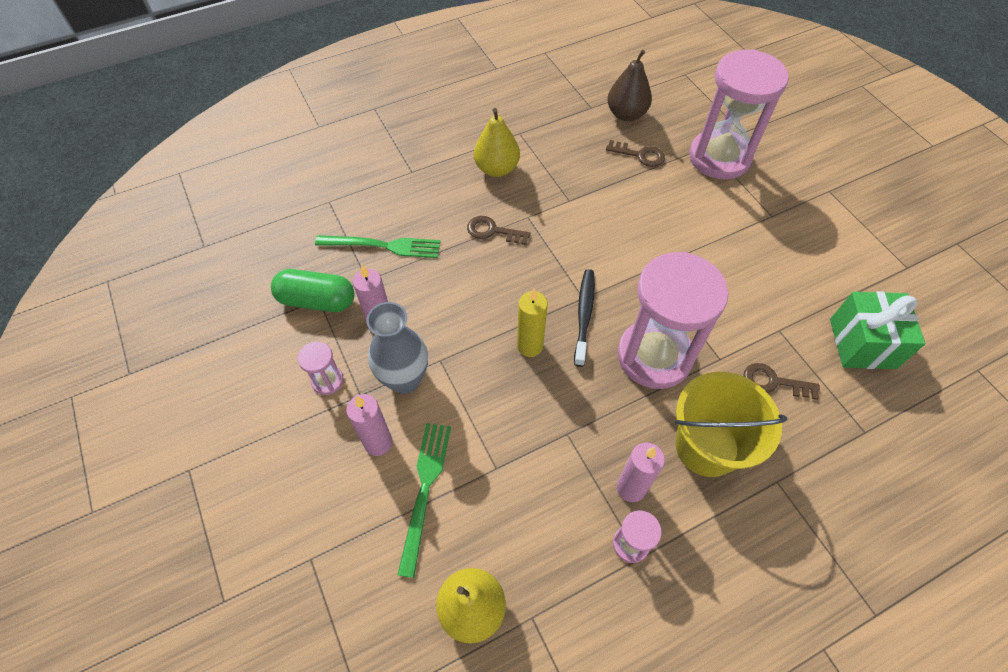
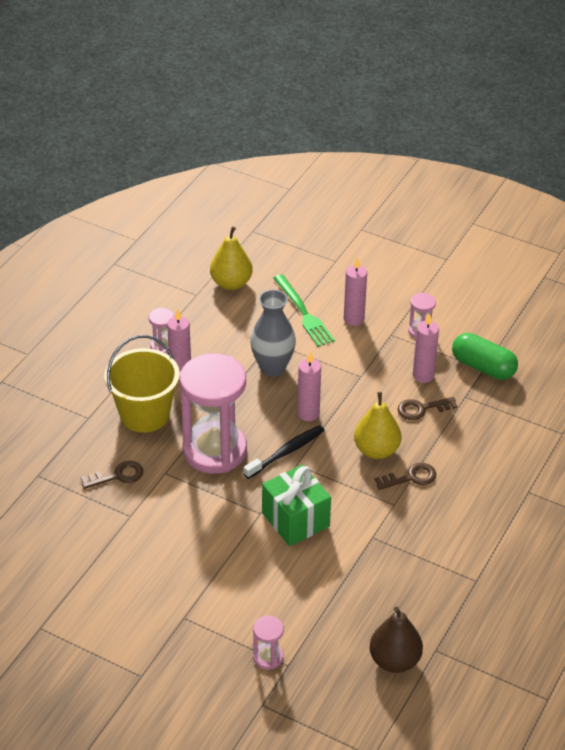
camera: 145 degrees right, 15 degrees down
(317, 300) = (483, 367): green capsule -> green capsule turned 60 degrees clockwise
(383, 246) = (481, 423): green fork -> none
(405, 380) = (372, 355): grey vase -> grey vase (272, 368)
(496, 169) = (461, 533): yellow pear -> yellow pear (376, 450)
(530, 346) = (308, 413): yellow candle -> pink candle
(584, 315) = (286, 452): black toothbrush -> black toothbrush turned 105 degrees counterclockwise
(640, 155) = (345, 618): brown key -> brown key (422, 409)
(719, 157) = (268, 657): pink hourglass -> pink hourglass, size x0.42
(862, 343) = (59, 538): green gift -> green gift (295, 520)

